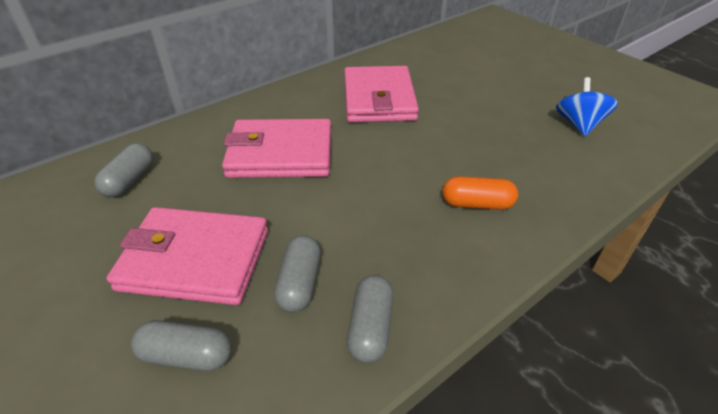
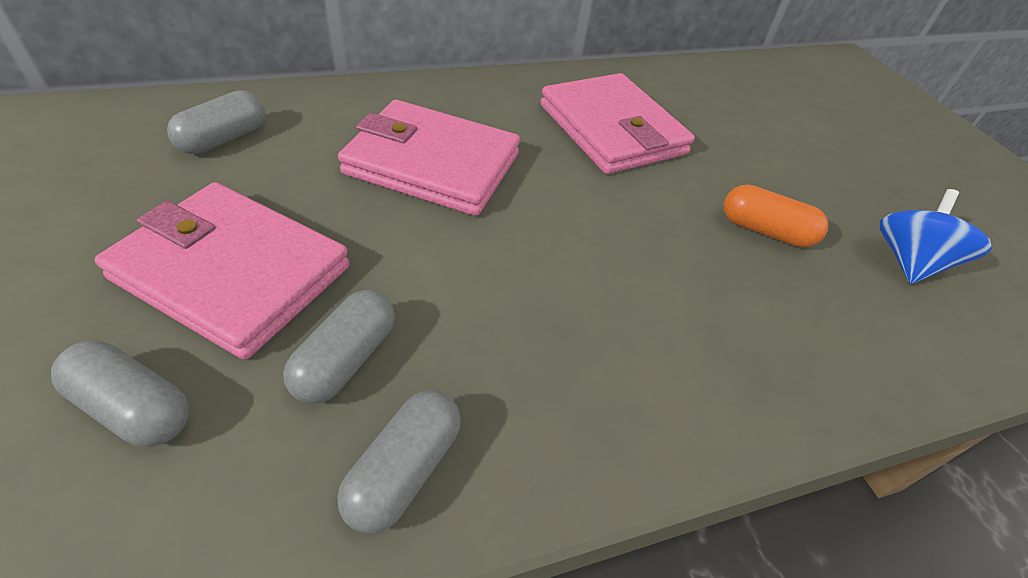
camera: 15 degrees right, 5 degrees up
(378, 99) = (611, 129): pink wallet -> pink wallet turned 45 degrees counterclockwise
(477, 204) = (675, 333): orange capsule -> orange capsule (765, 231)

